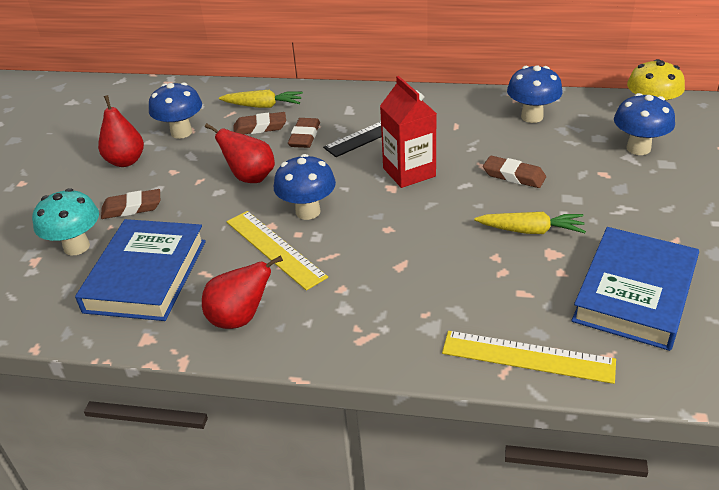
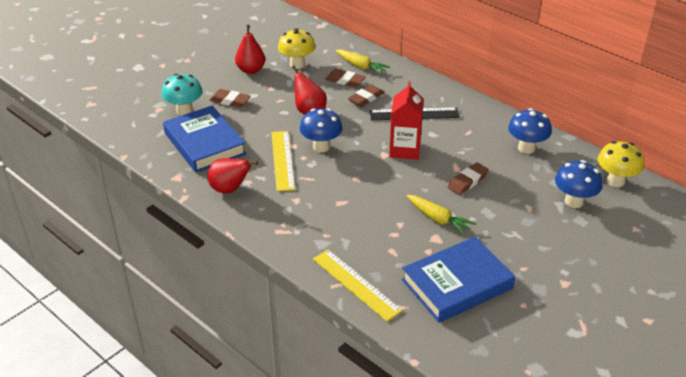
camera: 30 degrees right, 0 degrees up
(146, 276) = (204, 143): blue book -> blue book turned 75 degrees counterclockwise
(181, 132) = (297, 64): blue mushroom -> yellow mushroom
(514, 176) = (467, 181): brown eraser -> brown eraser turned 75 degrees clockwise

